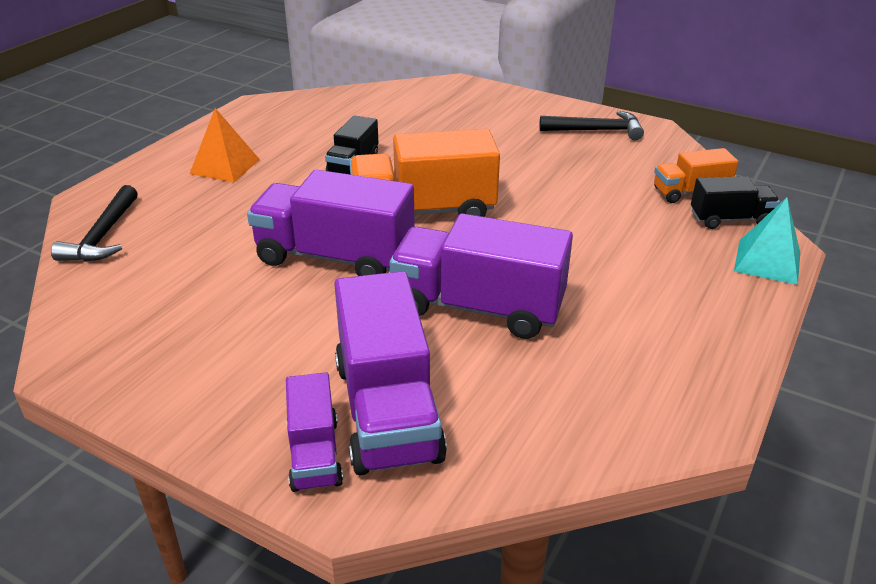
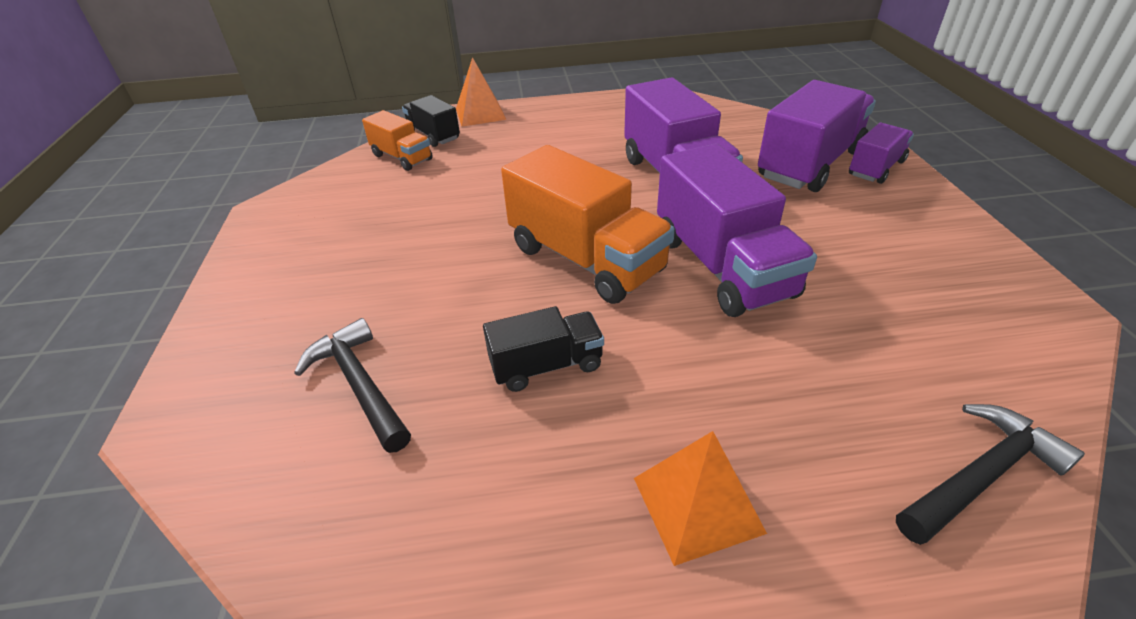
camera: 125 degrees left, 5 degrees up
(596, 130) = (295, 236): black hammer -> black hammer (360, 385)
(767, 261) = (480, 114): turquoise pyramid -> orange pyramid

